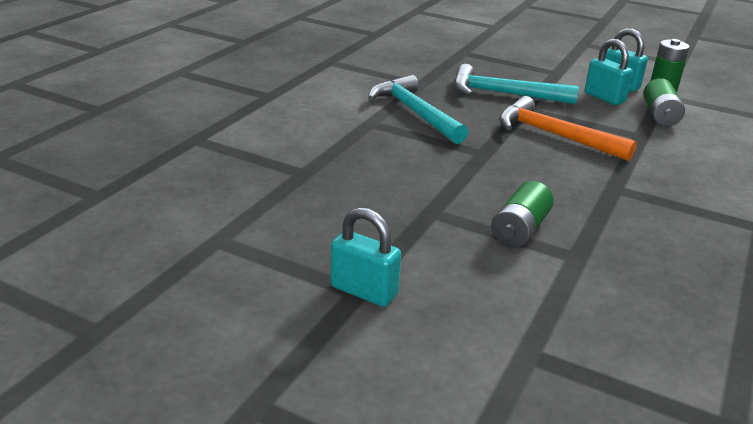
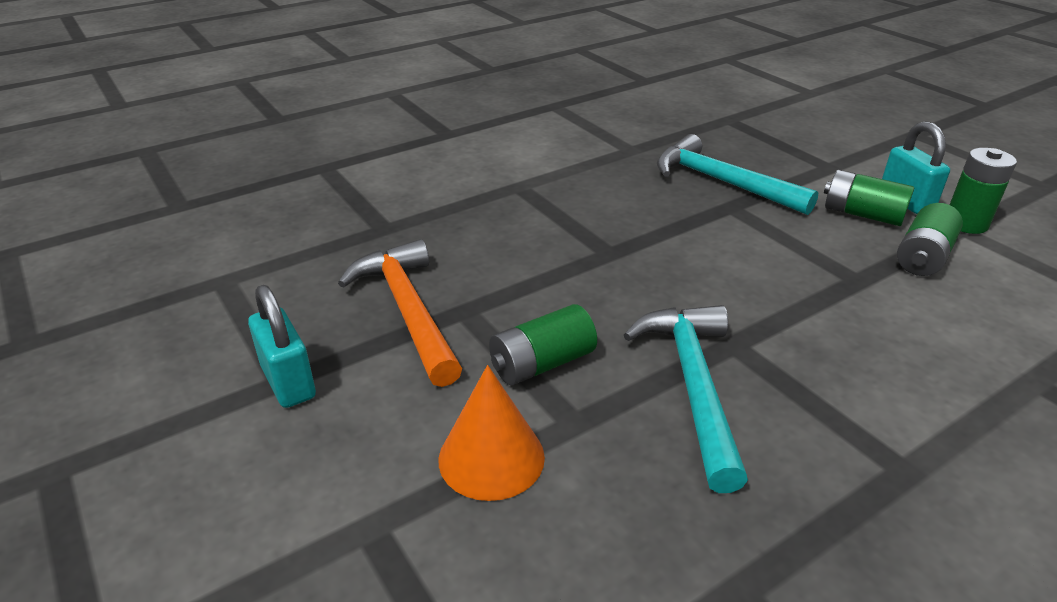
camera: 30 degrees right, 5 degrees up
(415, 112) = (584, 184): turquoise hammer -> turquoise hammer (694, 386)
(553, 291) = (491, 457): none -> orange cone
(554, 135) = (730, 251): orange hammer -> orange hammer (408, 311)
(604, 98) = (862, 214): turquoise padlock -> green battery

